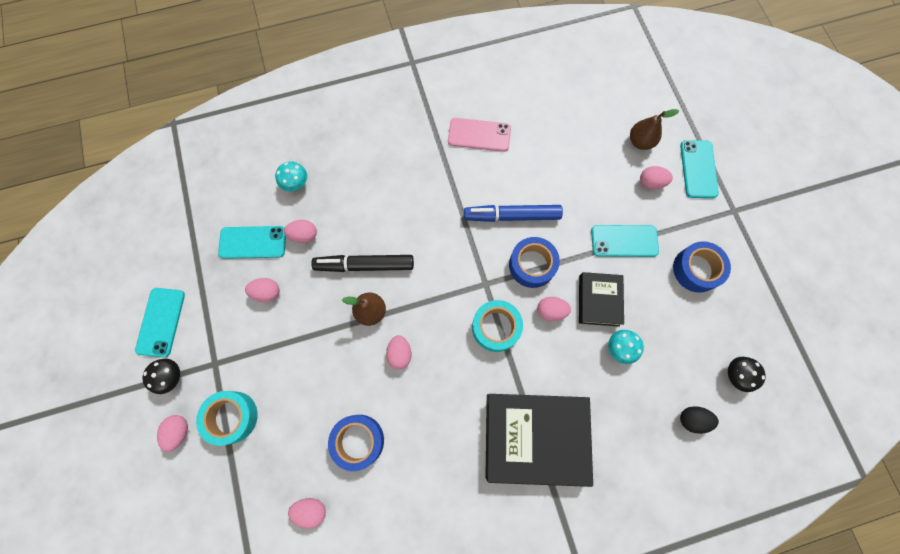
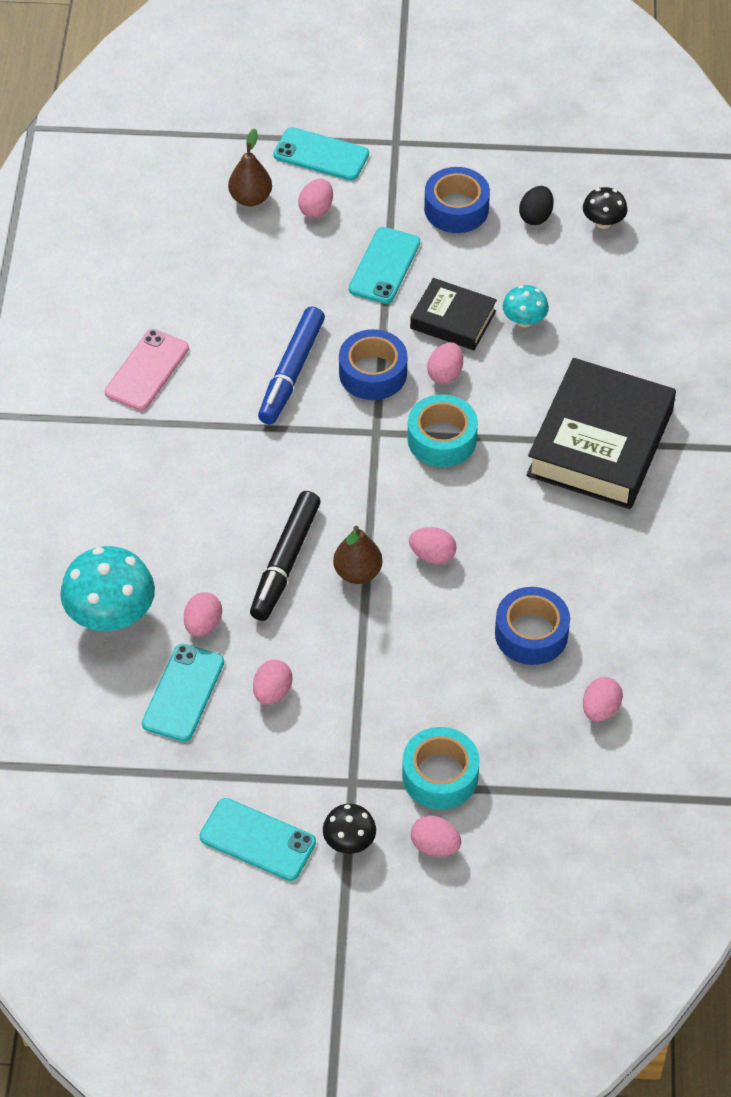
camera: 70 degrees left, 20 degrees down
(296, 183) = (111, 615): turquoise mushroom -> turquoise mushroom, size x1.86
(692, 419) = (639, 283): black egg -> black egg (535, 216)

